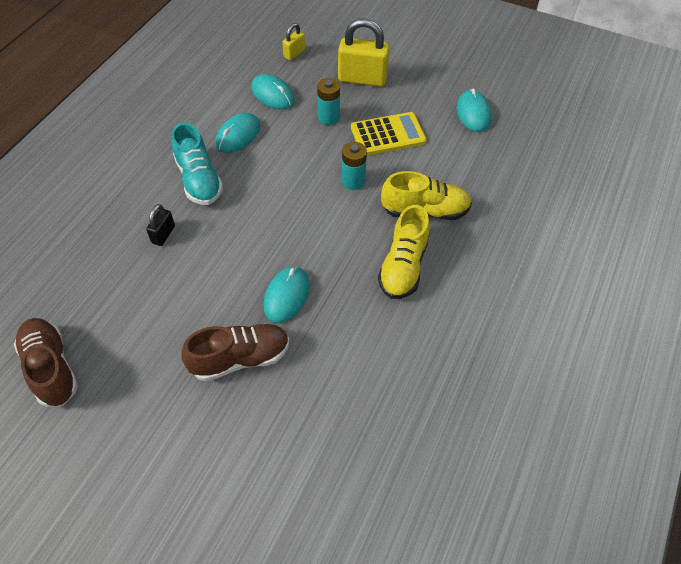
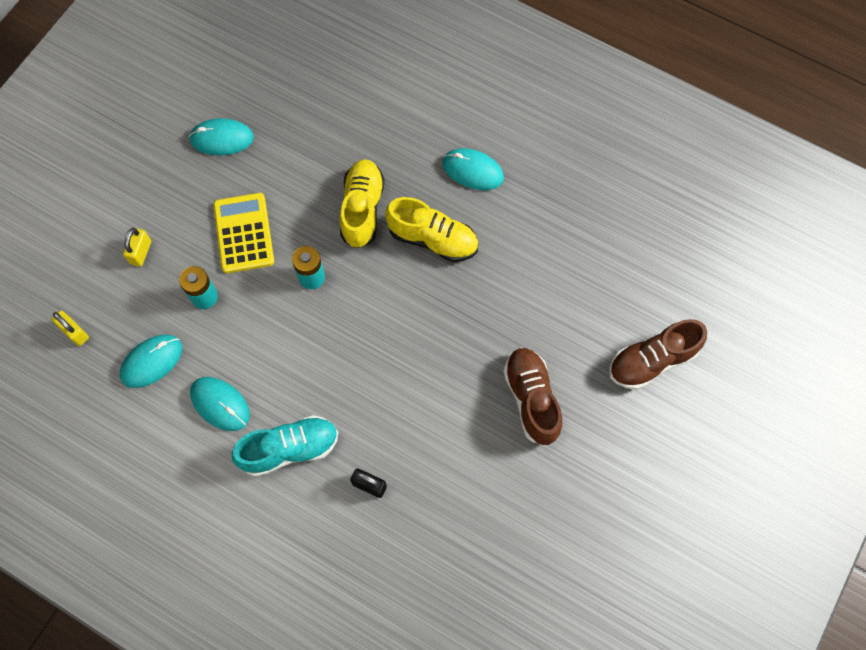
camera: 85 degrees left, 15 degrees up
(51, 368) = (535, 588): brown shoe -> brown shoe (652, 360)
(286, 296) = (461, 353): turquoise mouse -> turquoise mouse (473, 170)
(362, 79) = (141, 252): yellow padlock -> yellow padlock, size x0.51

